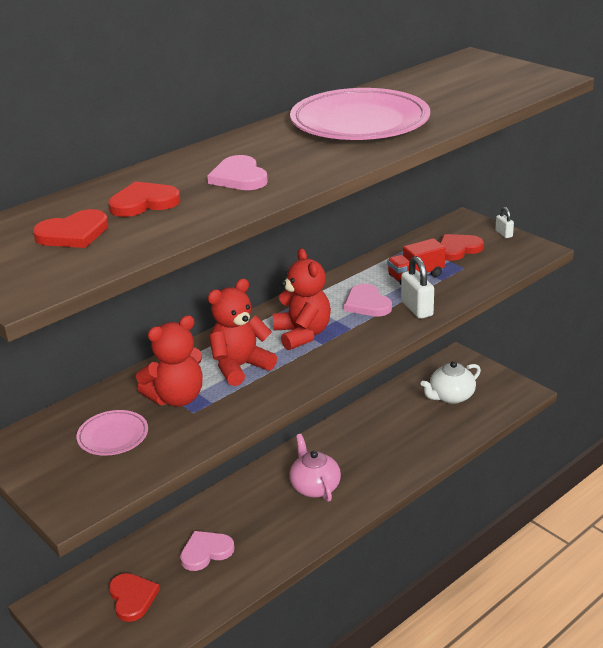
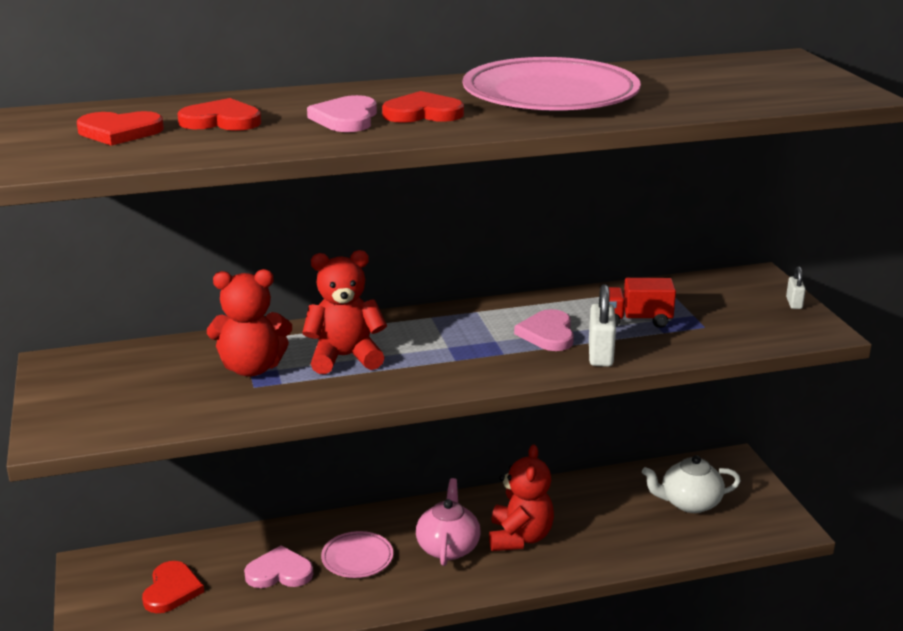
camera: 25 degrees right, 5 degrees down
(113, 436) = (156, 385): pink plate -> pink plate (357, 558)
(302, 334) = (443, 345): red teddy bear -> red teddy bear (520, 537)
(458, 249) = (717, 305): red heart -> red heart (422, 113)

